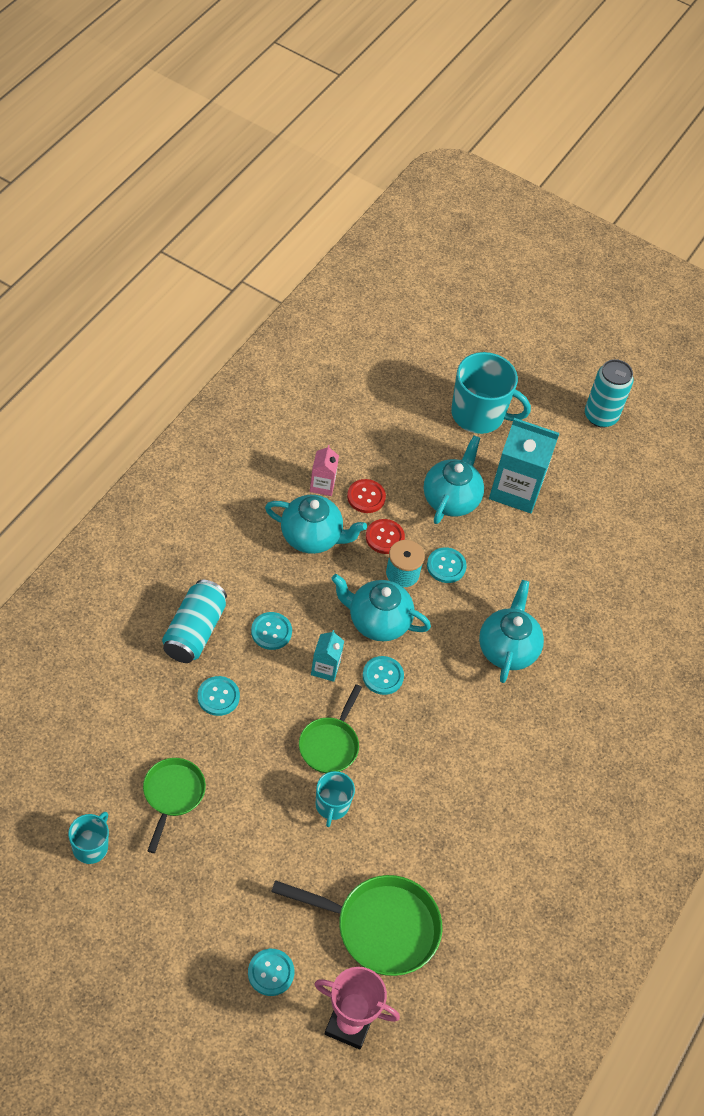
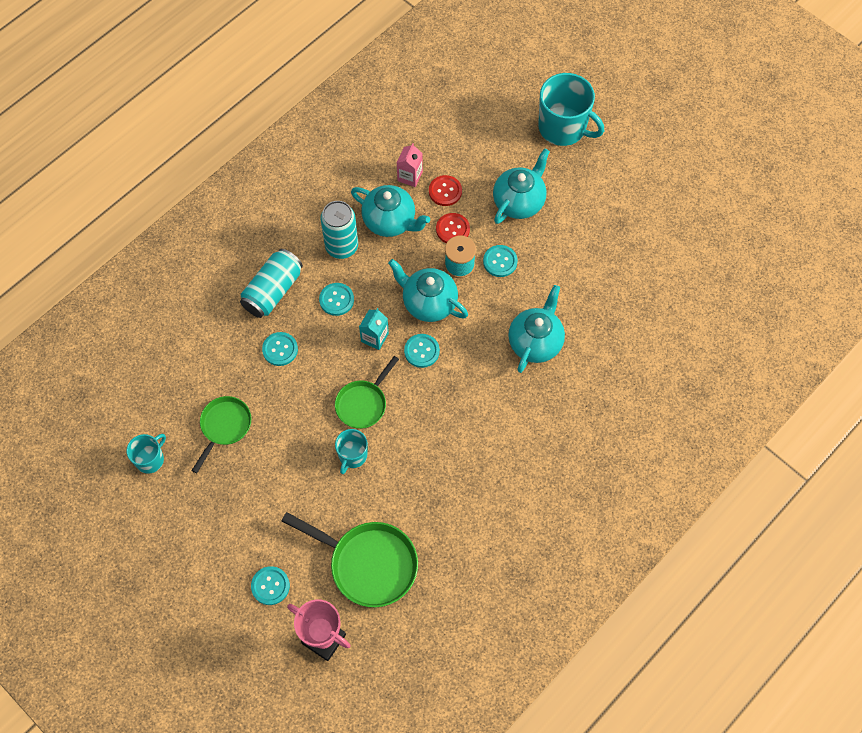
camera: 20 degrees right, 10 degrees up
(516, 489) = (579, 200): turquoise carton -> none
(600, 416) = (674, 141): turquoise can -> turquoise can (341, 246)

